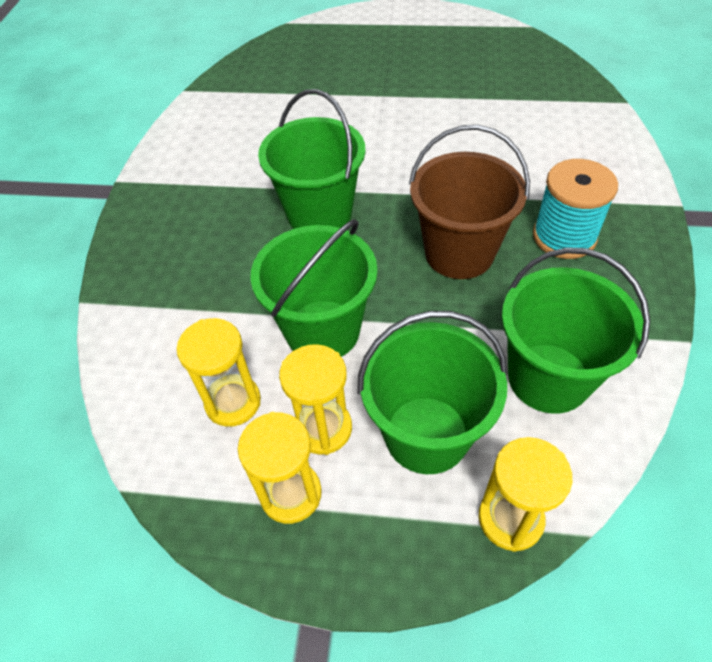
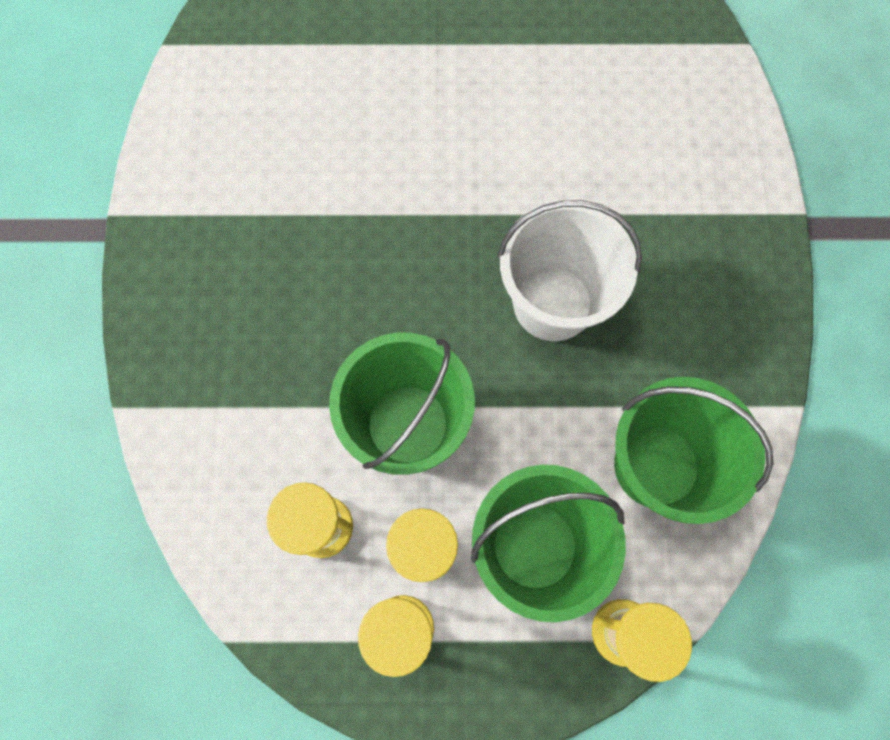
camera: 10 degrees left, 20 degrees up
(319, 214) = (380, 254): green bucket -> none
(459, 253) = (552, 303): brown bucket -> white bucket
(564, 237) = (671, 270): turquoise spool -> none

